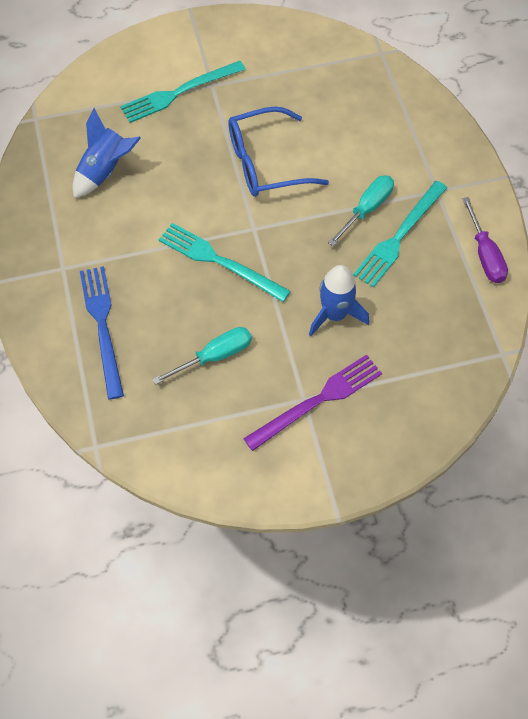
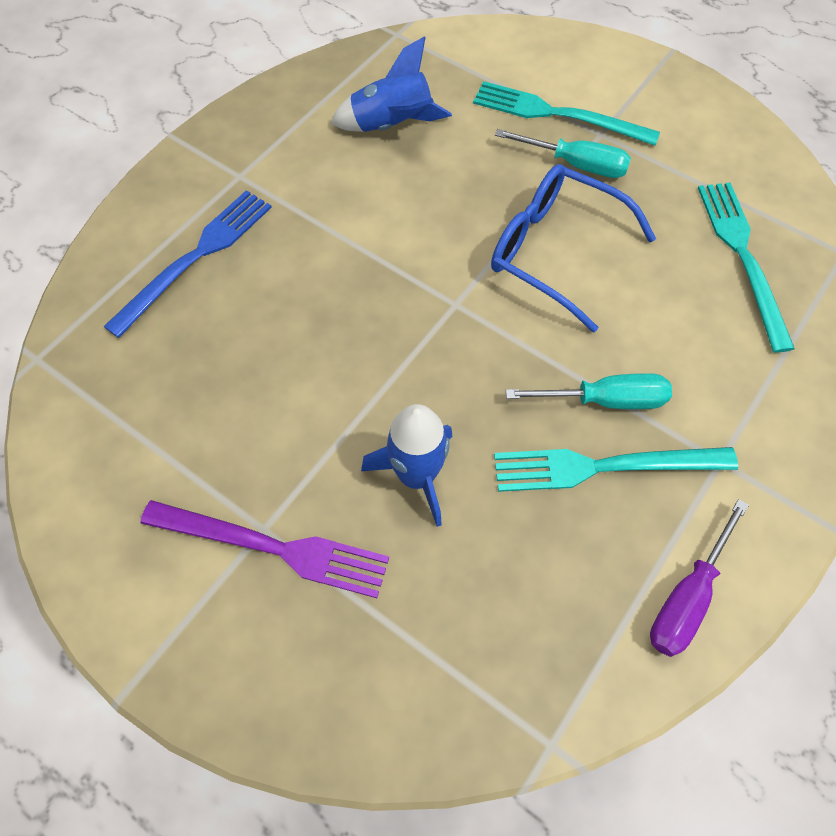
camera: 50 degrees right, 0 degrees up
(215, 356) = (246, 389): turquoise screwdriver -> turquoise screwdriver (576, 165)
(219, 261) = (378, 302): turquoise fork -> turquoise fork (742, 257)

